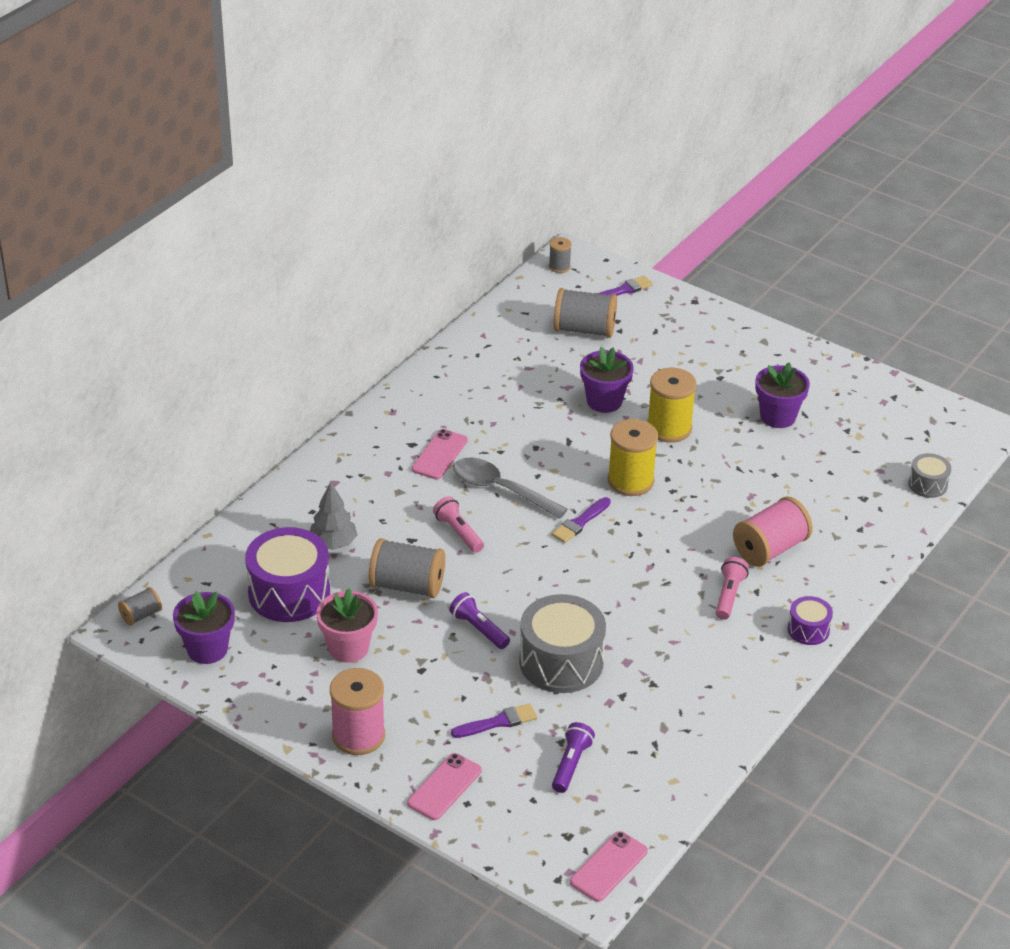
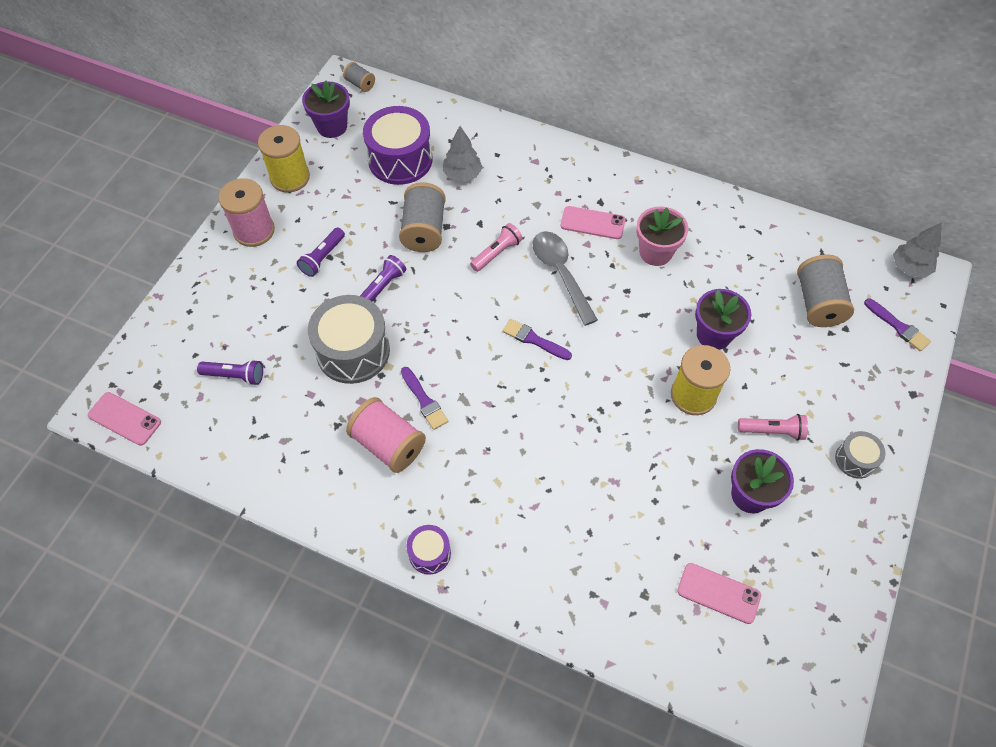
camera: 80 degrees right, 20 degrees up
(348, 648) = (346, 207): pink flower pot -> pink flower pot (655, 252)
(421, 676) = (323, 257): none -> purple flashlight
(444, 787) = (205, 294): pink phone -> pink phone (718, 593)
(498, 722) = (277, 317): purple brush -> purple brush (424, 400)
(500, 489) = (560, 273): grey spoon -> grey spoon turned 45 degrees counterclockwise
(559, 267) = (909, 268): grey spool -> grey tree
(630, 481) = (603, 372): yellow spool -> yellow spool (290, 177)
(729, 595) = (463, 476): pink flashlight -> pink flashlight (772, 431)
(770, 549) = (539, 507): pink spool -> pink spool (388, 444)
(927, 484) = (689, 665): grey drum -> grey drum (855, 460)

